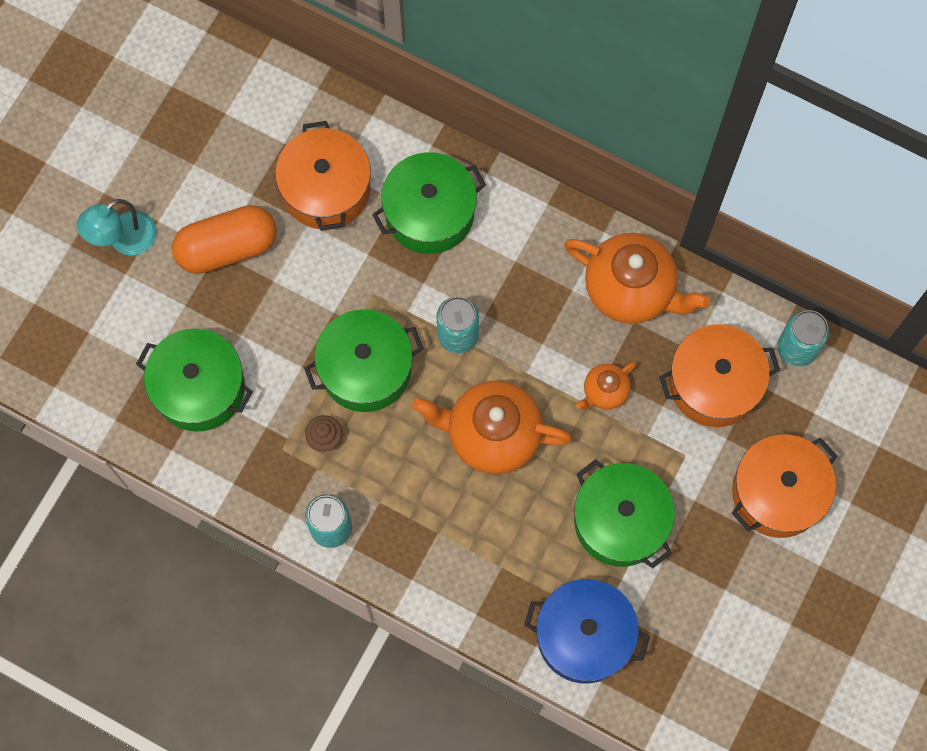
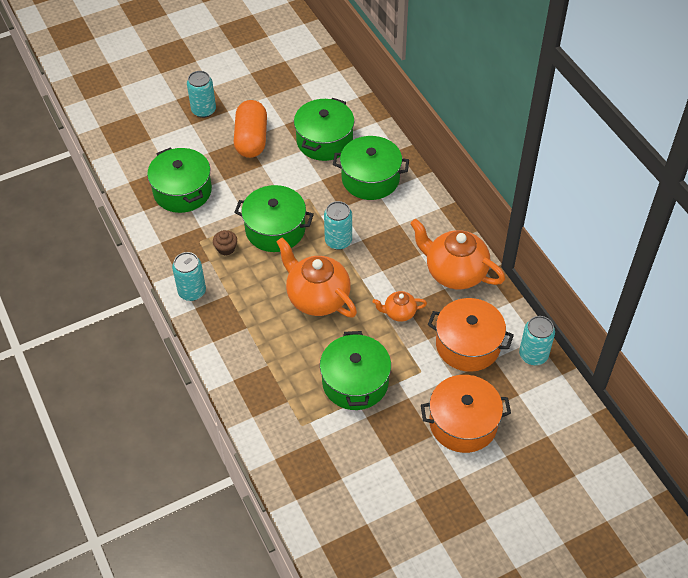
camera: 35 degrees right, 20 degrees down
(124, 240) = (203, 110): turquoise lamp -> turquoise can
(227, 248) = (251, 139): orange capsule -> orange capsule turned 75 degrees clockwise
(326, 189) = (324, 140): orange pot -> green pot
(584, 636) = (285, 428): blue pot -> none
(631, 290) = (455, 272): orange teapot -> orange teapot turned 150 degrees clockwise

